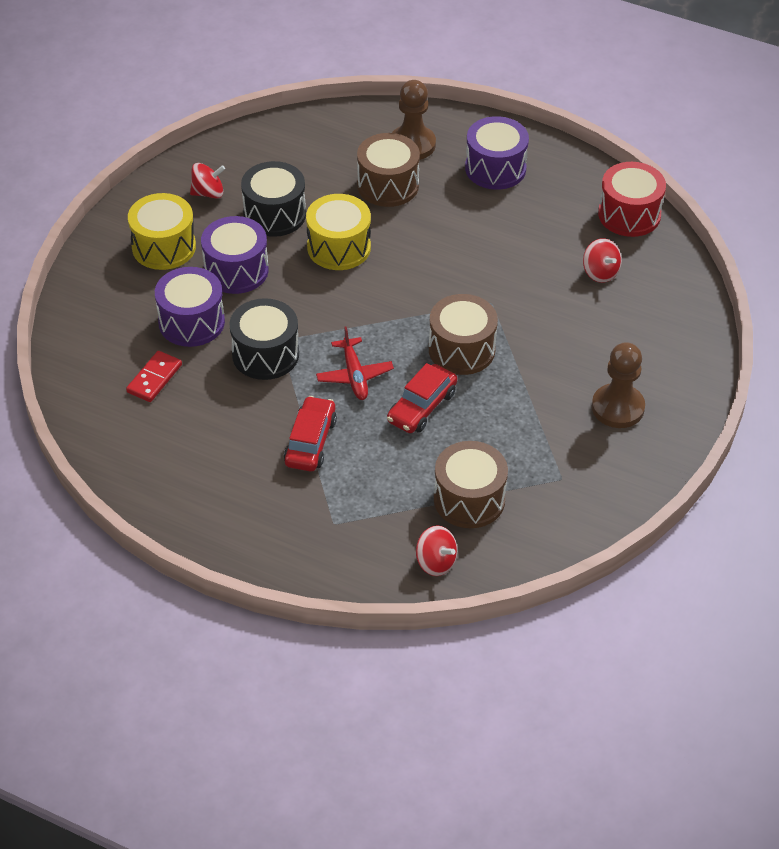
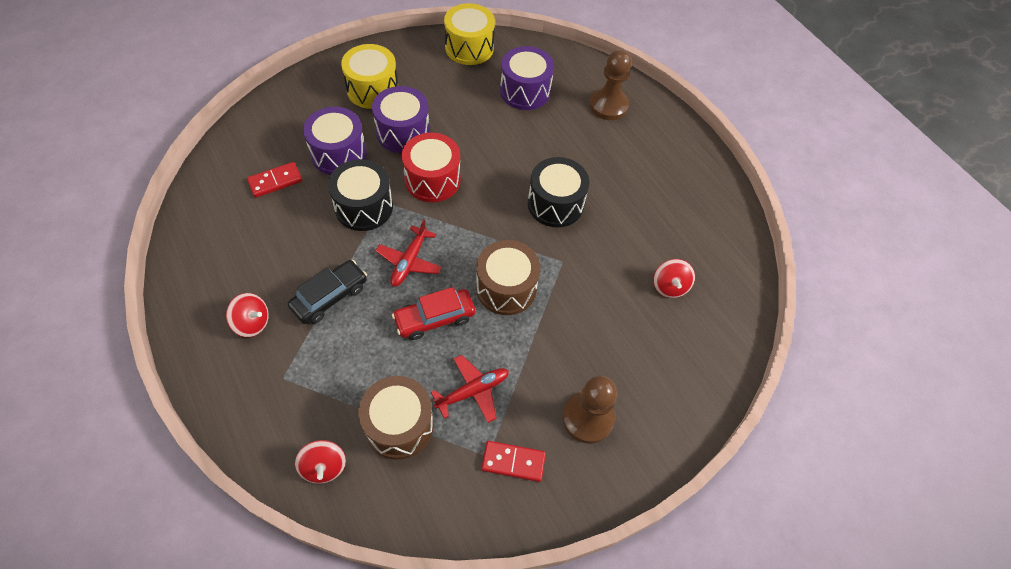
camera: 30 degrees right, 10 degrees up
(208, 193) = (436, 67): red spinning top -> red spinning top (252, 323)
(274, 214) = (466, 106): black drum -> black drum (555, 204)
(310, 442) = (330, 297): red car -> black car
(339, 247) = (488, 154): yellow drum -> yellow drum (469, 48)
(388, 185) = (564, 126): brown drum -> none
(495, 168) = (655, 155): purple drum -> purple drum (525, 91)
(507, 441) = (473, 391): none -> red plane
(586, 471) = (513, 462): none -> red domino
(629, 214) = (732, 250): red drum -> red drum (432, 179)

